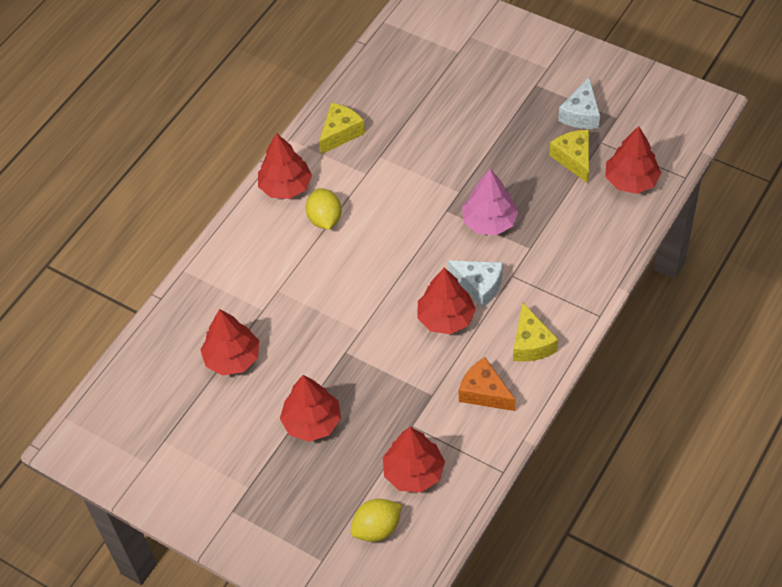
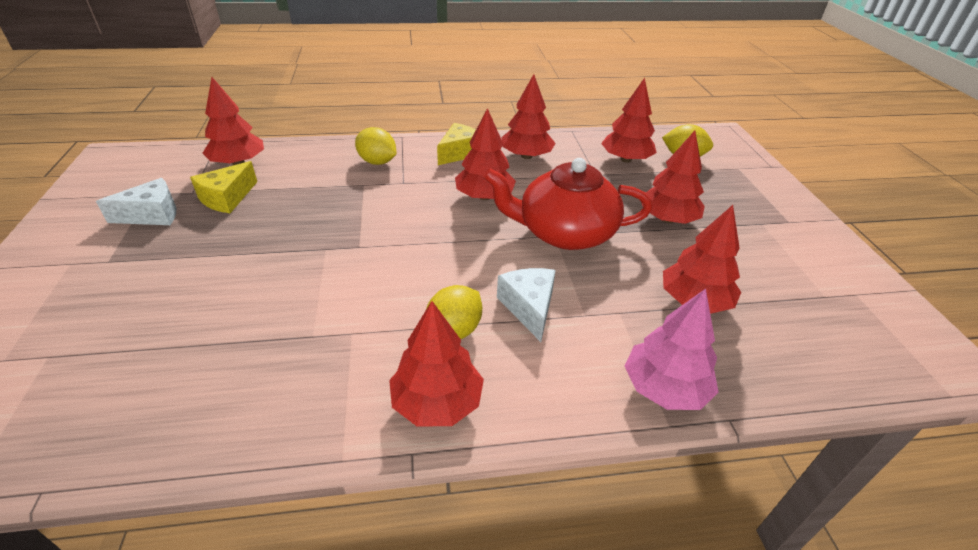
camera: 135 degrees left, 15 degrees down
(340, 133) = (291, 400): yellow cheese -> none
(357, 339) = (564, 233): none -> red teapot
(479, 285) = (431, 193): white cheese -> white cheese (529, 307)
(484, 392) = (526, 156): orange cheese -> red tree
(489, 221) = (351, 215): pink tree -> pink tree (664, 388)
(561, 273) = (377, 162): none -> yellow lemon

